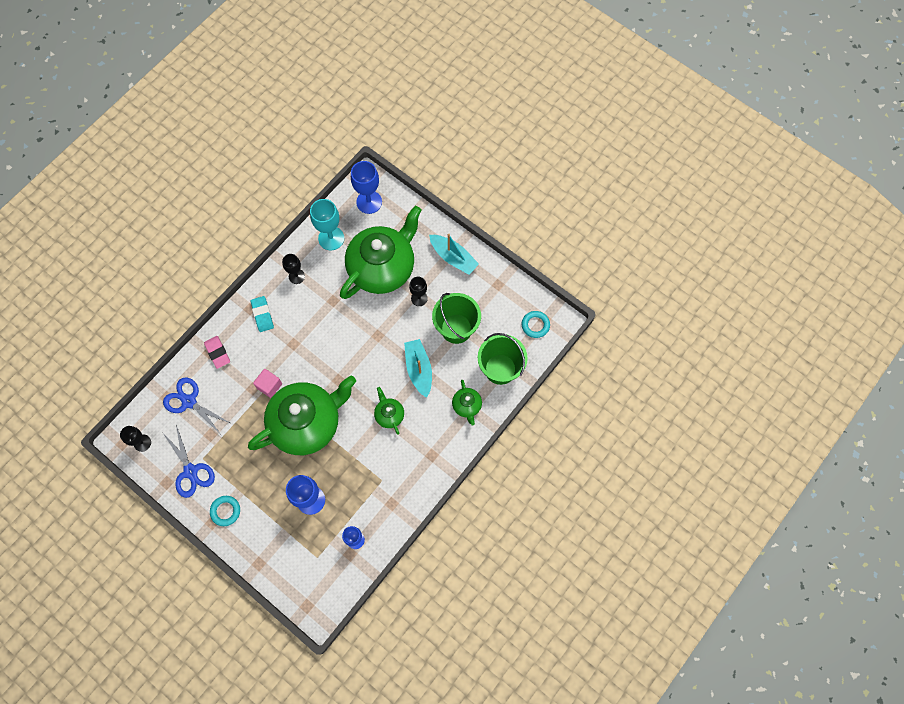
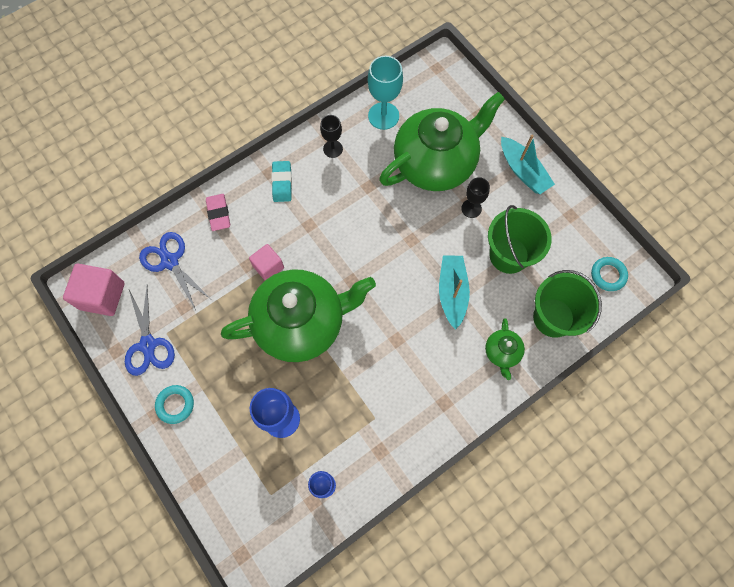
camera: 15 degrees right, 0 degrees up
(142, 443) = (102, 296): black goblet -> pink cube
(369, 202) = (437, 86): blue goblet -> none
(389, 415) = (403, 338): green teapot -> none

